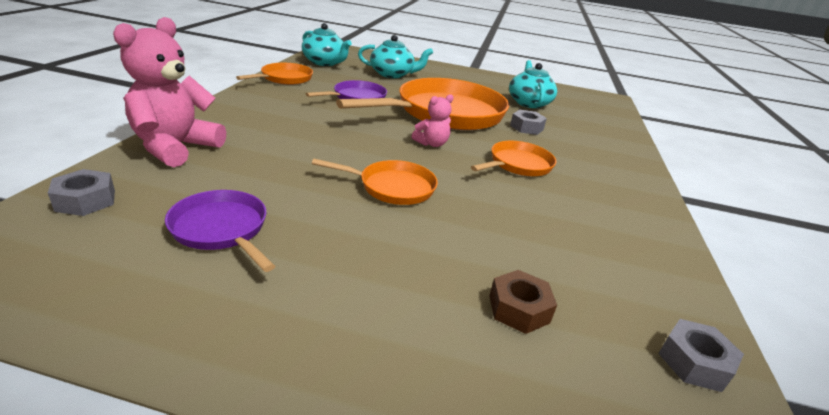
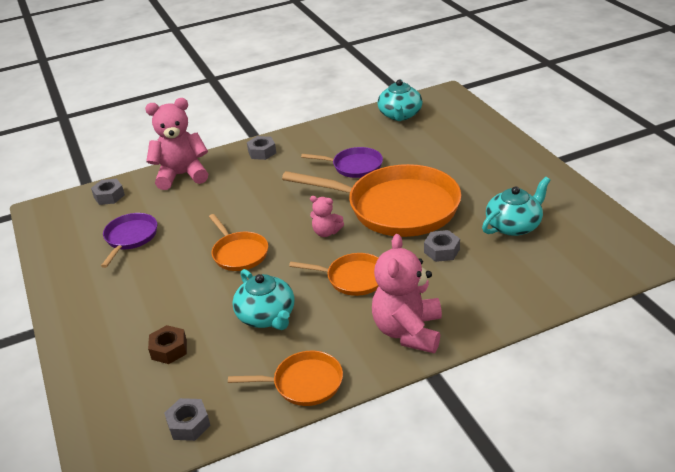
camera: 60 degrees right, 5 degrees up
(244, 107) = (262, 152): none -> grey nut
(284, 78) = (334, 128): orange pan -> orange pan (304, 383)
(392, 74) = (438, 146): turquoise teapot -> turquoise teapot (267, 316)
(619, 179) = (408, 331): none -> pink teddy bear

